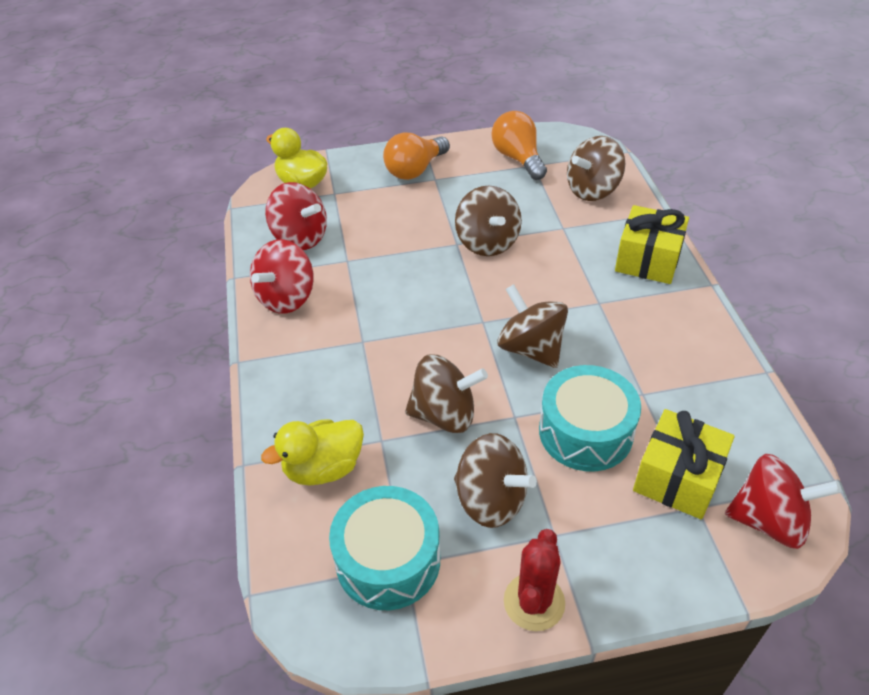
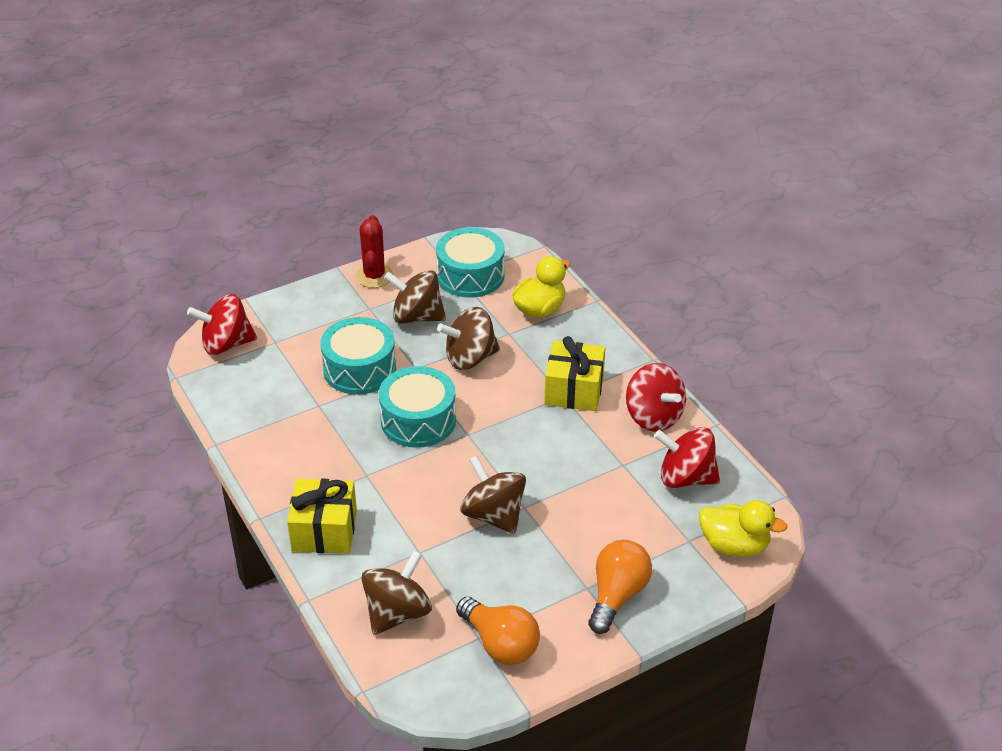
camera: 160 degrees right, 5 degrees down
(286, 297) = (653, 417): red spinning top -> red spinning top turned 135 degrees clockwise
(531, 348) = (418, 420): brown spinning top -> turquoise drum
(677, 478) = (289, 354): yellow gift -> yellow gift (574, 390)

